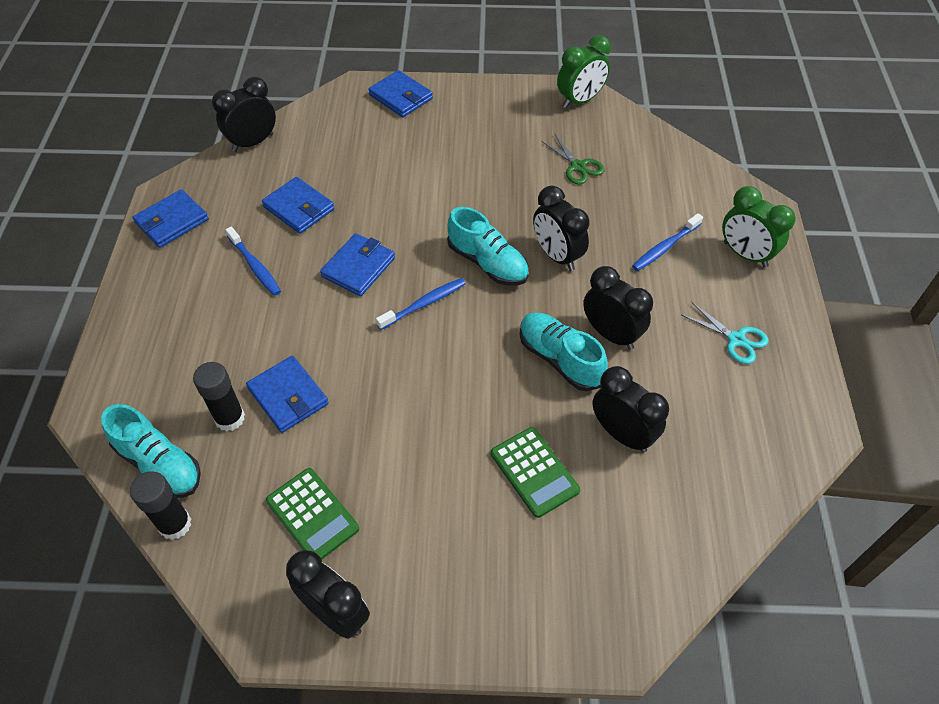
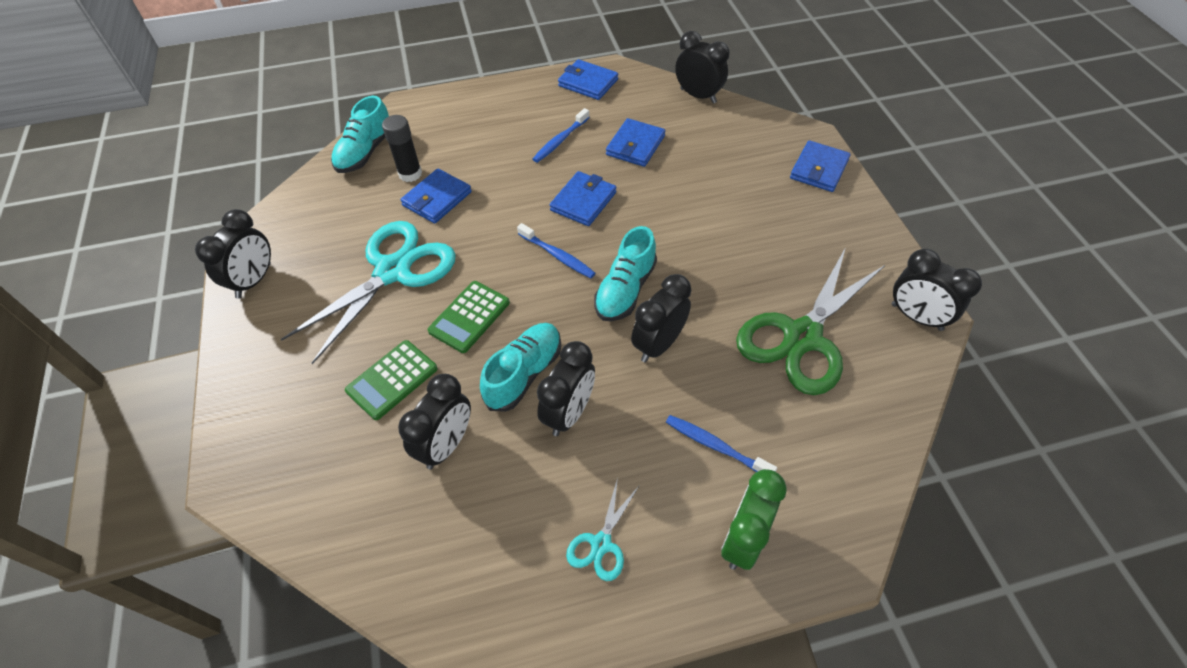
camera: 75 degrees right, 0 degrees up
(175, 524) = (319, 176): black glue stick -> none
(312, 515) = (333, 244): green calculator -> green calculator (469, 317)
(358, 267) = (583, 201): blue wallet -> blue wallet turned 75 degrees counterclockwise
(384, 455) = (392, 271): none -> turquoise scissors
(578, 166) = (802, 337): green scissors -> green scissors, size x2.20
(580, 100) = (916, 317): green clock -> black clock

